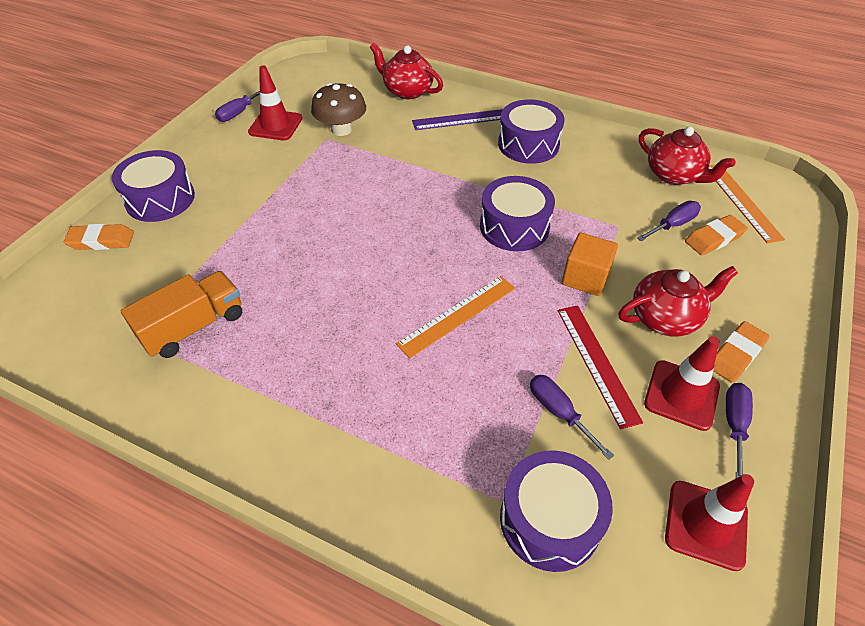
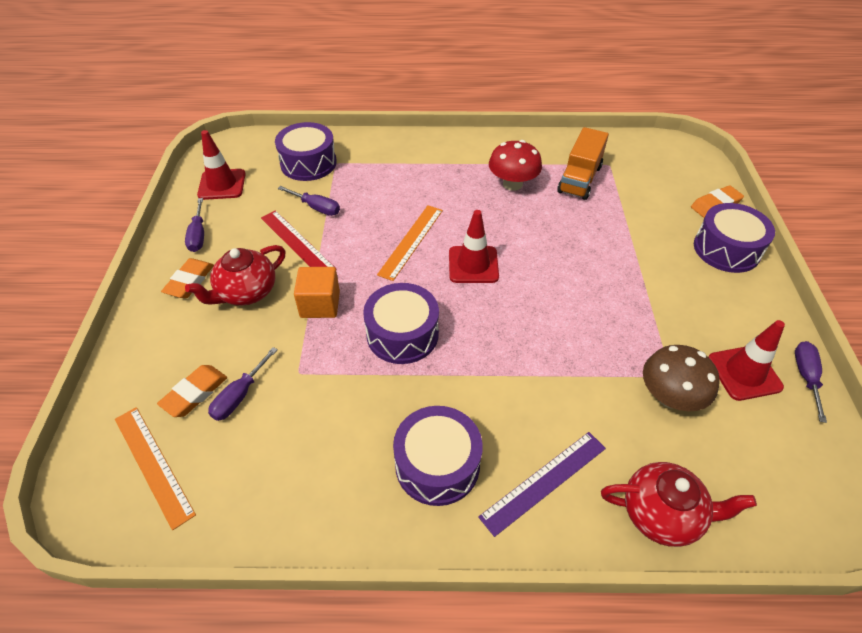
camera: 155 degrees right, 0 degrees up
(279, 351) = (512, 184): none -> red mushroom
(674, 175) = (237, 481): red teapot -> none
(681, 395) = (234, 241): red traffic cone -> red traffic cone (473, 265)

